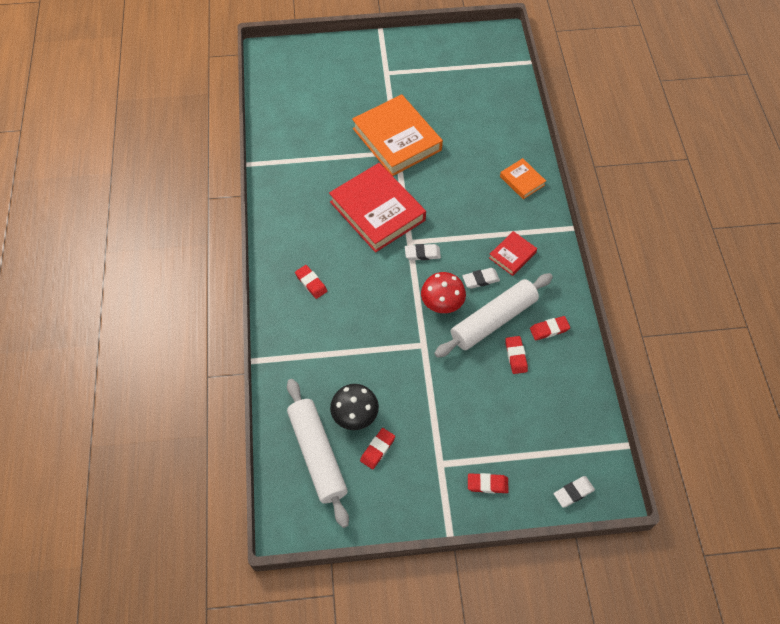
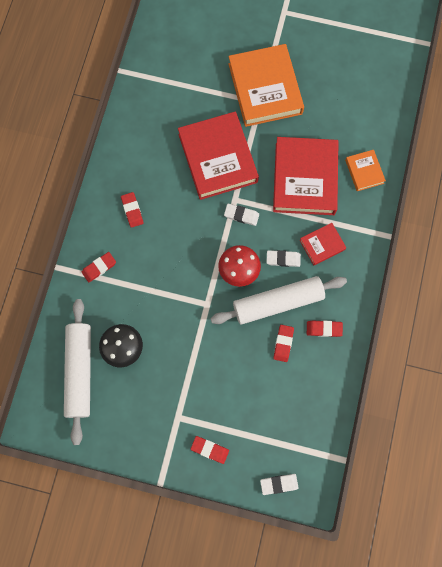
camera: 20 degrees right, 15 degrees up
(377, 449) = (130, 385): red eraser -> red eraser (99, 267)
(469, 203) = (305, 179): none -> red book

